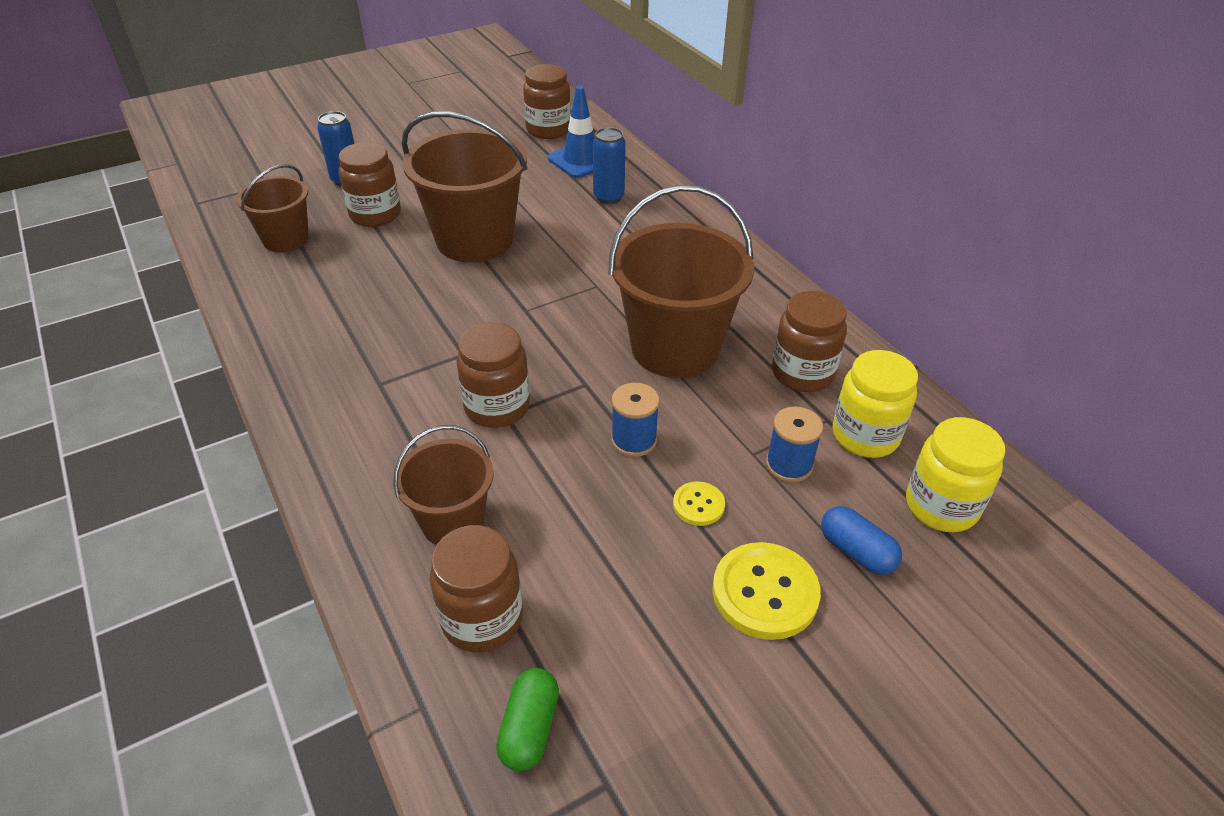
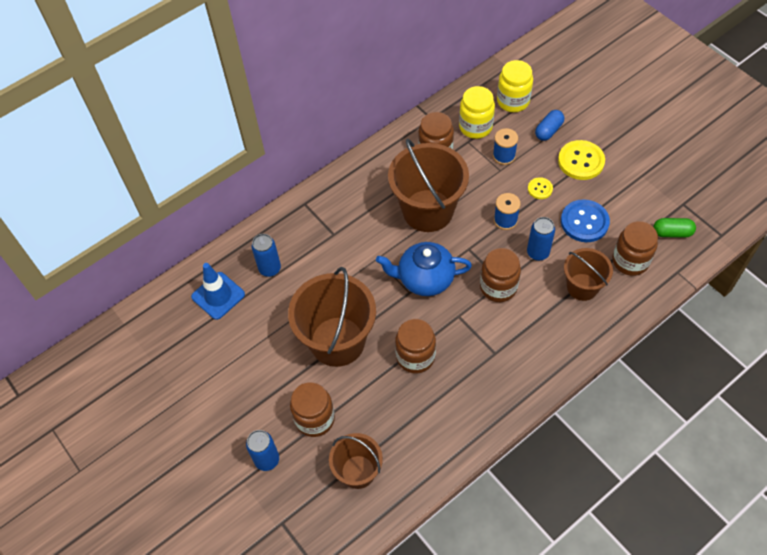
camera: 95 degrees left, 15 degrees up
(543, 328) = (424, 279): none -> blue teapot
(548, 130) = (169, 328): brown jar -> brown jar (415, 357)
(549, 472) = (538, 253): none -> blue can
(601, 561) = (584, 222): none -> blue button

